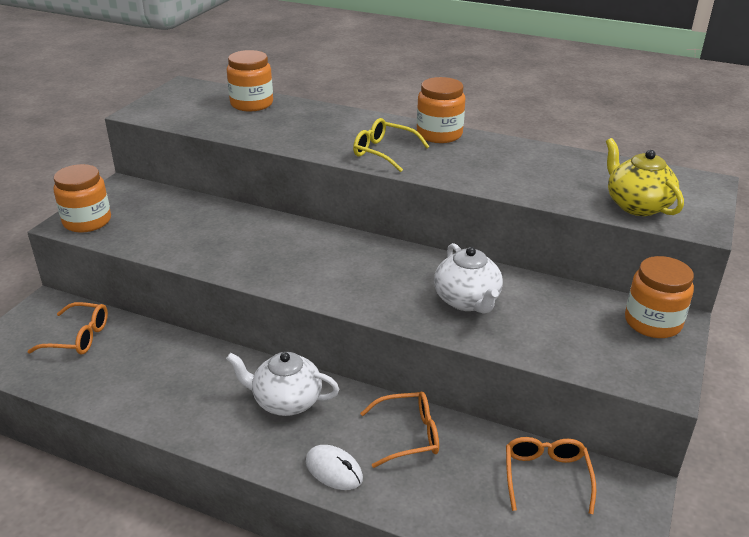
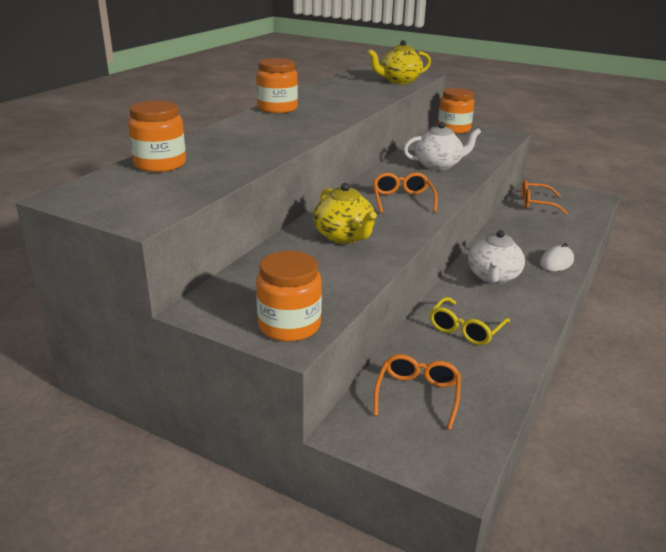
camera: 85 degrees left, 5 degrees down
(239, 238) = (344, 236): none -> yellow teapot
(383, 152) = (305, 124): yellow glasses -> yellow glasses (465, 329)
(408, 435) = (515, 236): orange glasses -> orange glasses (402, 200)

